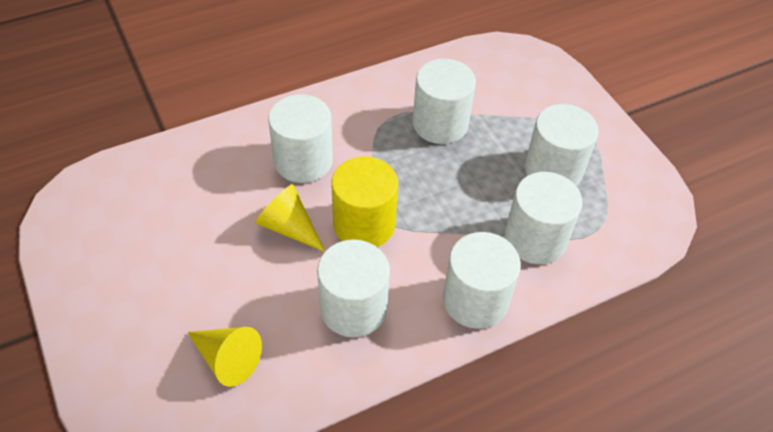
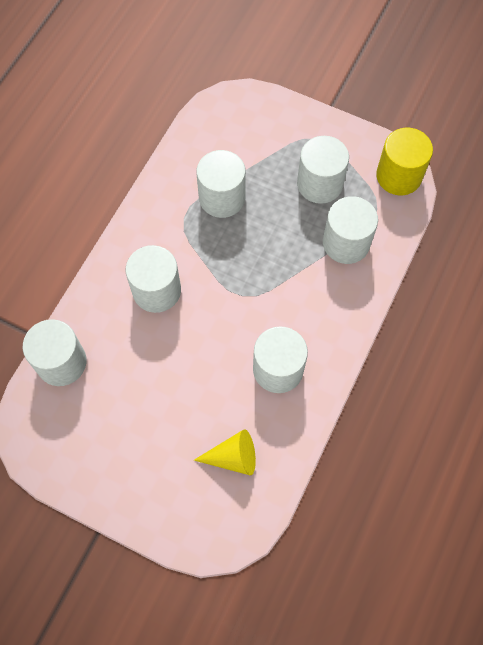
camera: 35 degrees left, 15 degrees up
(289, 227) = (190, 345): yellow cone -> none
(364, 224) = (236, 308): yellow cylinder -> yellow cylinder (399, 176)
(475, 300) = (343, 310): white cylinder -> white cylinder (61, 362)

